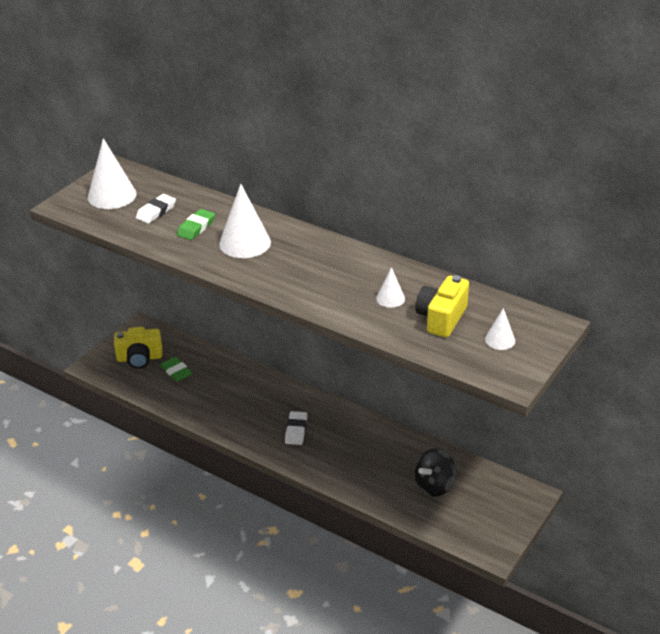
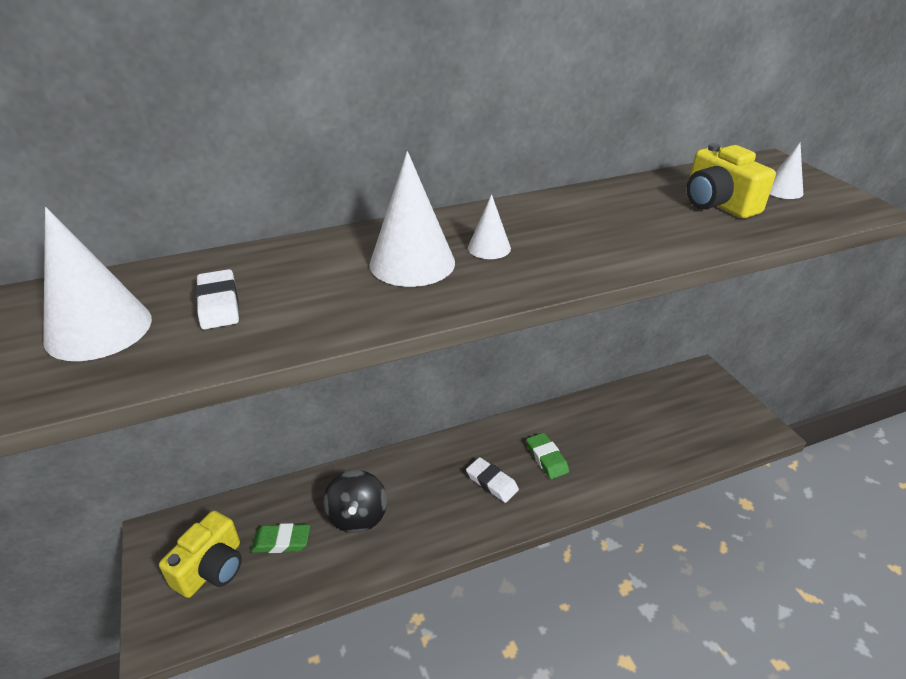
camera: 55 degrees left, 0 degrees up
(196, 227) = (317, 286): green eraser -> green eraser (547, 458)
(390, 298) = (651, 216): white cone -> white cone (489, 248)
(434, 485) = (653, 423): black spinning top -> black spinning top (357, 516)

